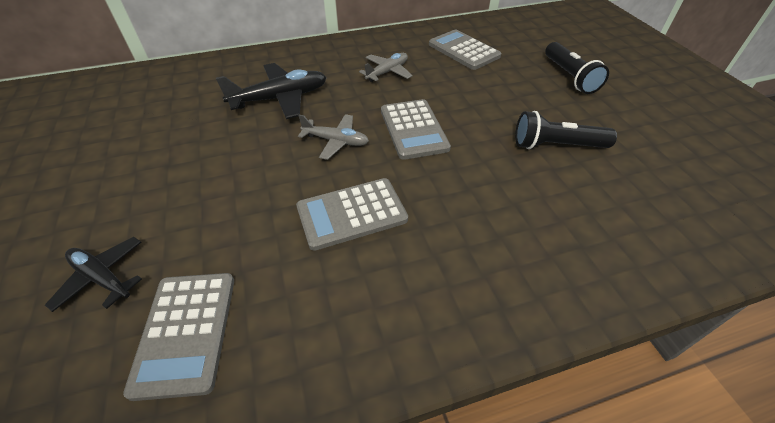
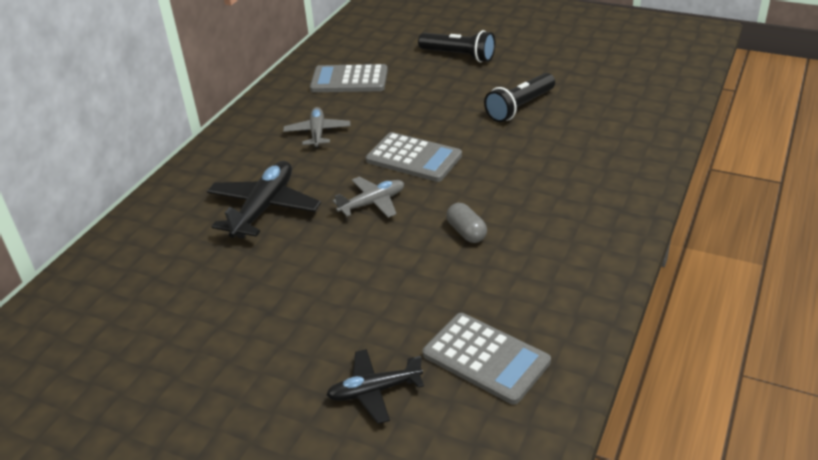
camera: 45 degrees left, 10 degrees down
(351, 213) = (466, 232): grey calculator -> grey capsule

